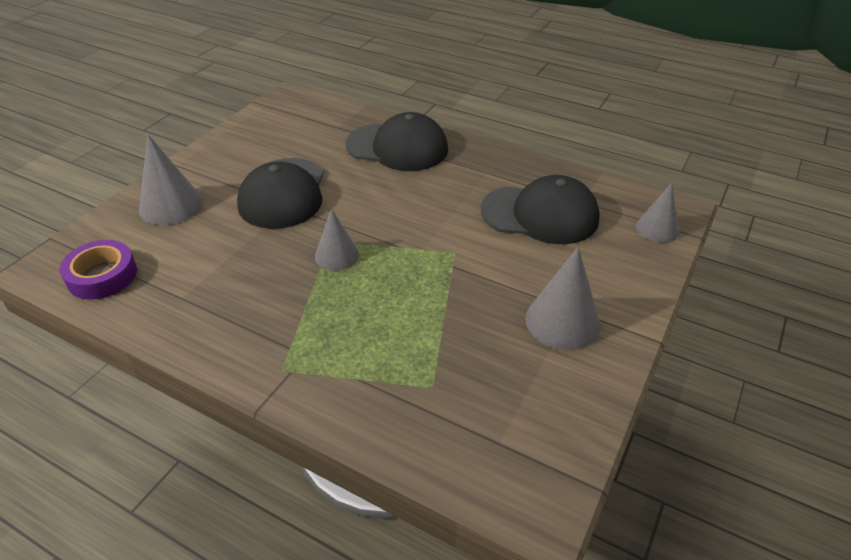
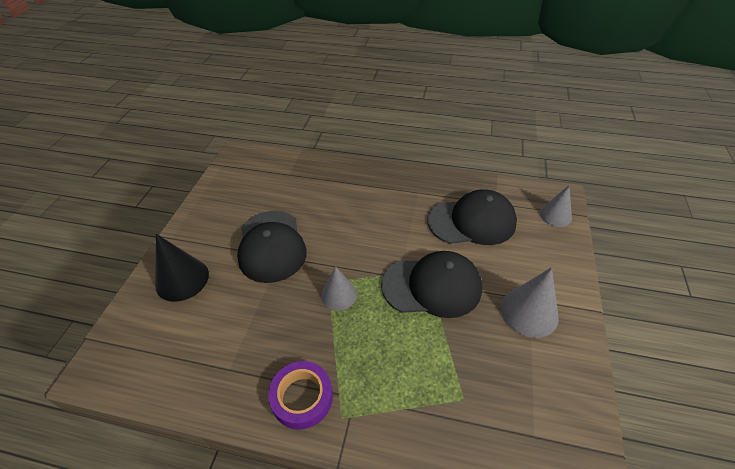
camera: 15 degrees left, 5 degrees up
(102, 276) = (149, 365): purple tape -> purple tape (302, 397)
(171, 205) = (182, 279): grey cone -> black cone
(397, 147) = (343, 184): black cap -> black cap (432, 286)

